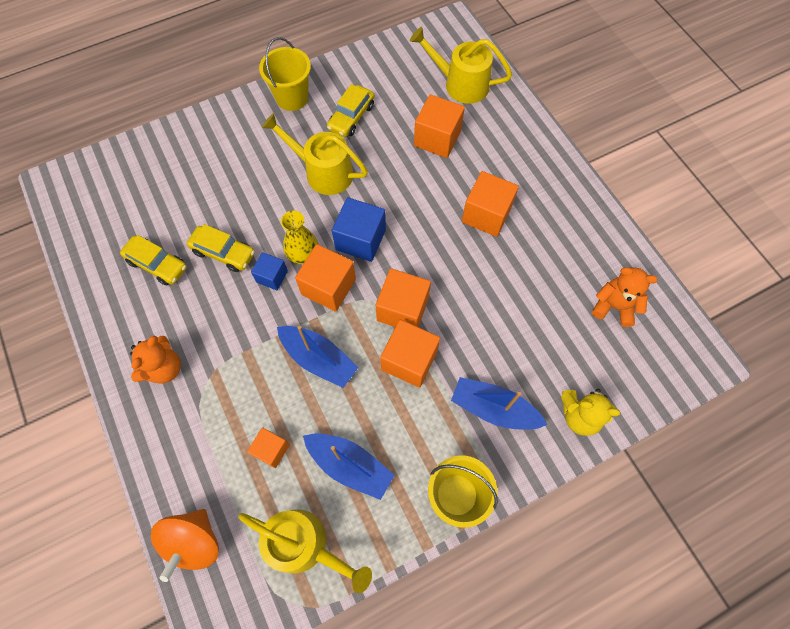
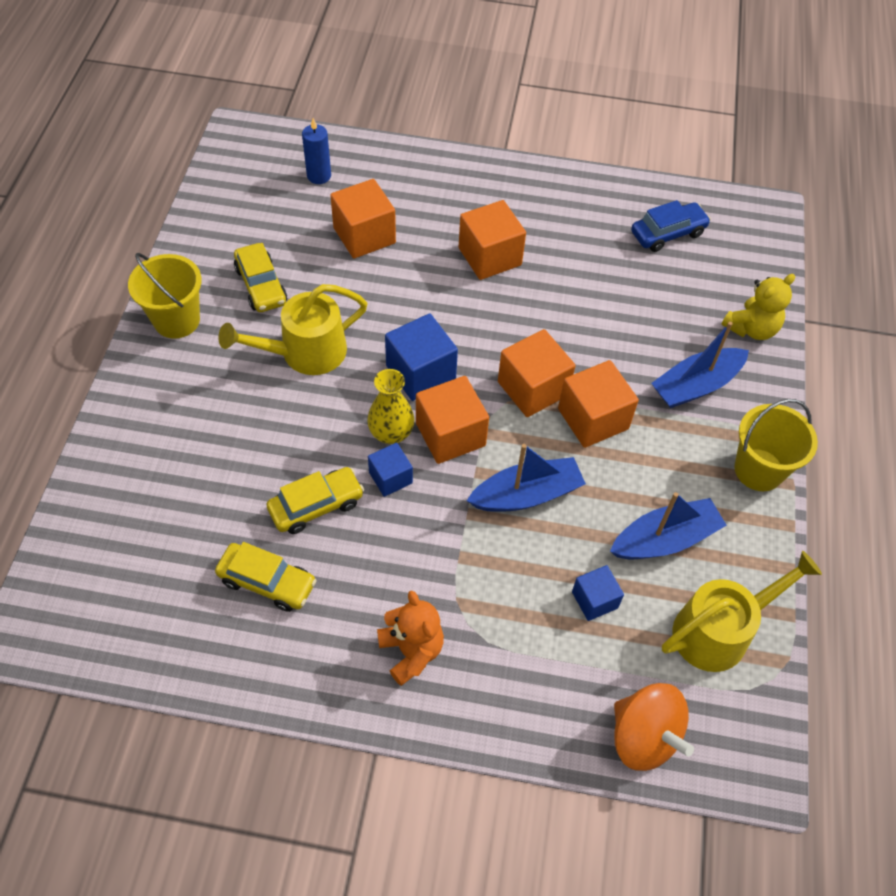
camera: 55 degrees left, 10 degrees down
(157, 264) = (267, 582): yellow car -> yellow car turned 45 degrees clockwise
(271, 450) = (594, 600): orange cube -> blue cube
(460, 84) = (319, 176): yellow watering can -> blue candle
(614, 306) = (668, 233): orange teddy bear -> blue car

